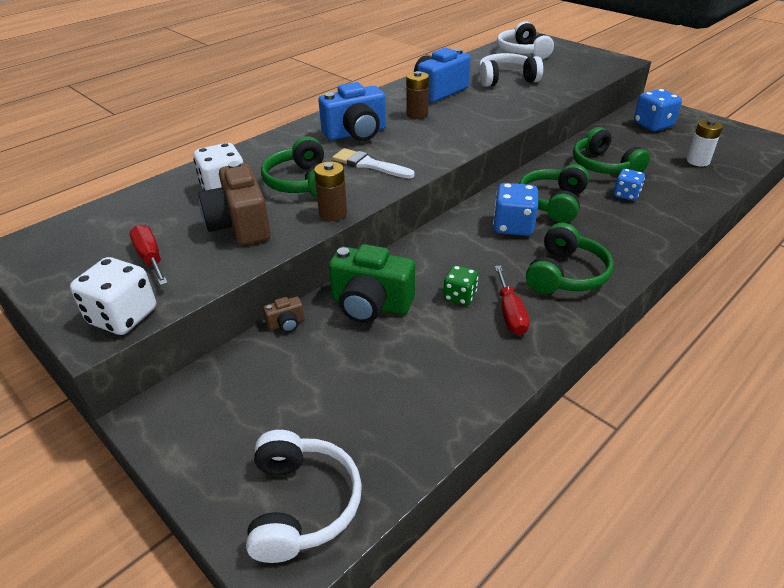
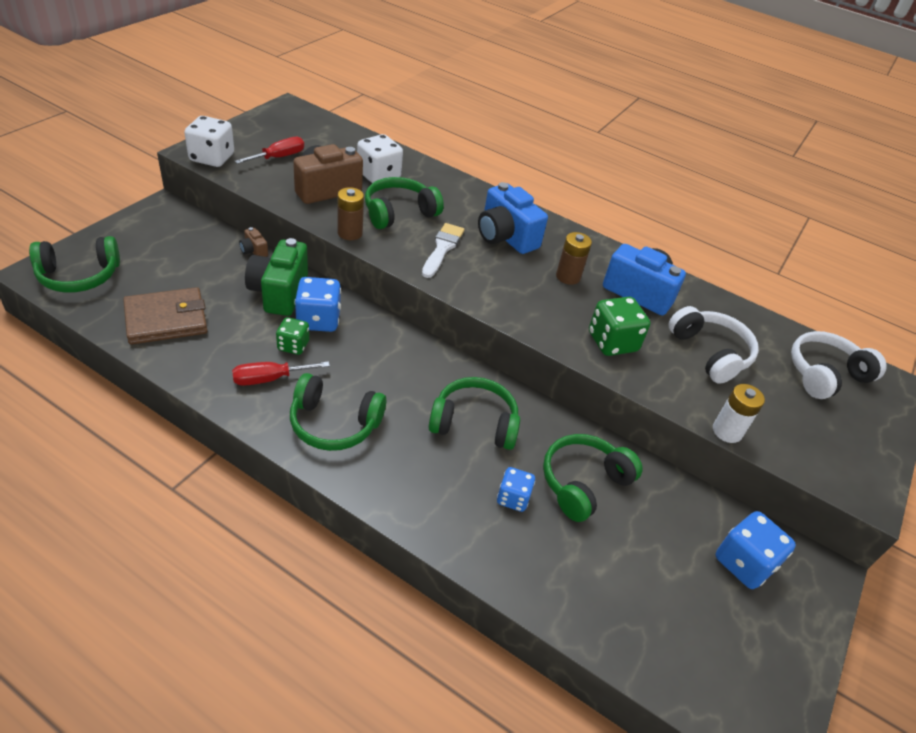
camera: 70 degrees right, 5 degrees up
(302, 504) = (79, 276): white headphones -> green headphones
(410, 399) = (166, 319): none -> brown wallet
(498, 109) = (612, 342): none -> green dice
(513, 226) = (417, 386): blue dice -> blue dice (318, 320)
(698, 161) = (641, 604): white battery -> white battery (727, 431)

